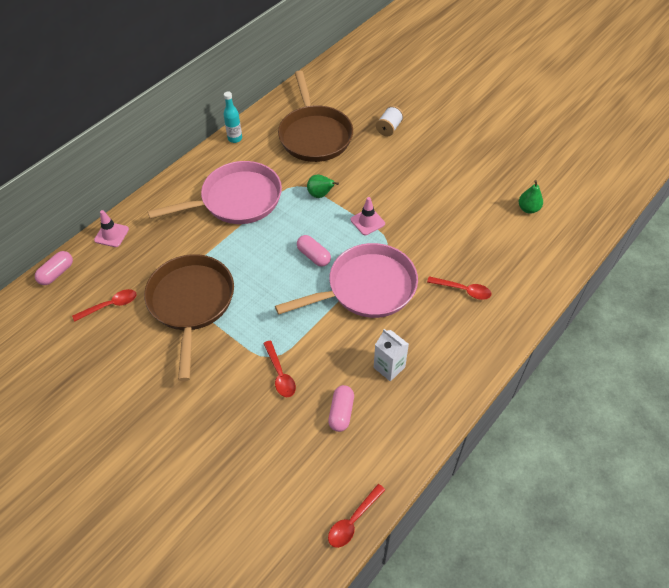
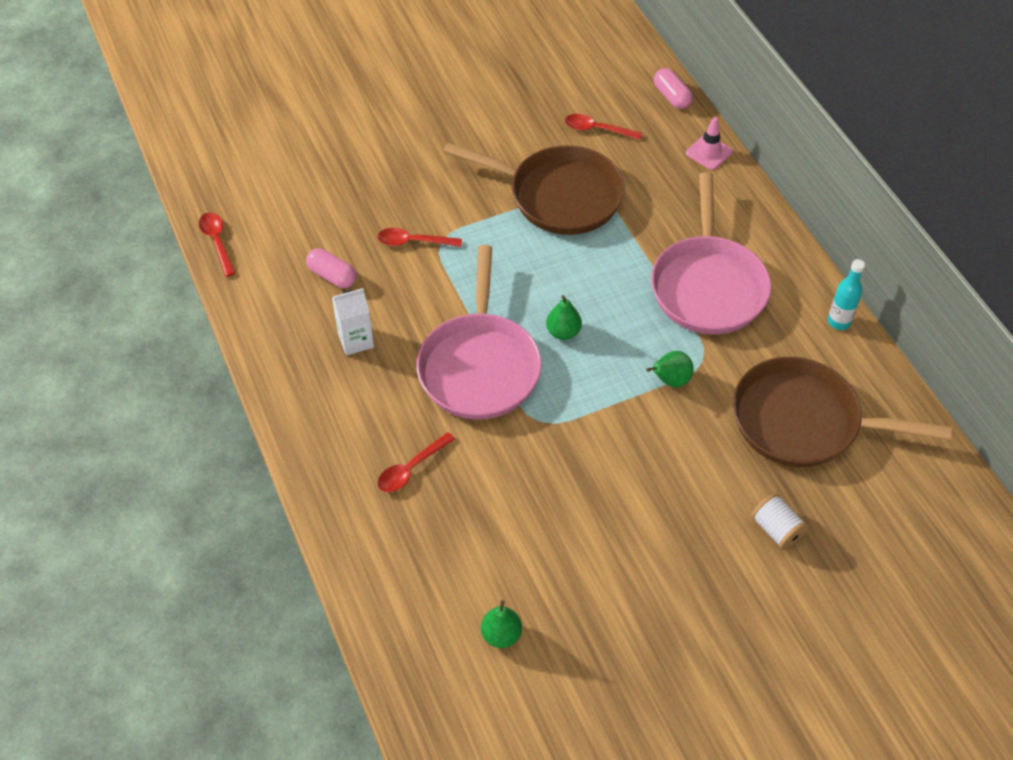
camera: 115 degrees right, 0 degrees up
(110, 305) = (597, 129): red spoon -> red spoon turned 105 degrees clockwise
(314, 256) = (563, 332): pink capsule -> green pear
(367, 222) = (589, 414): pink traffic cone -> none

